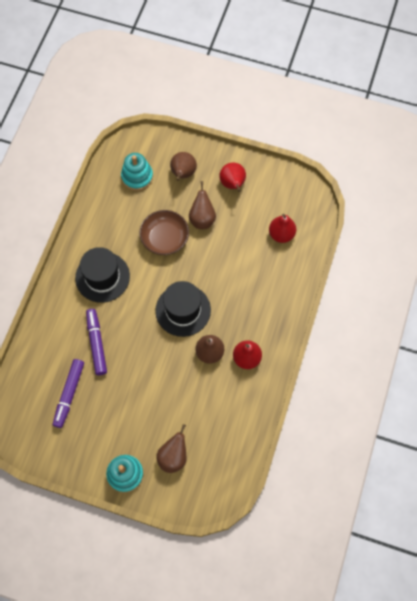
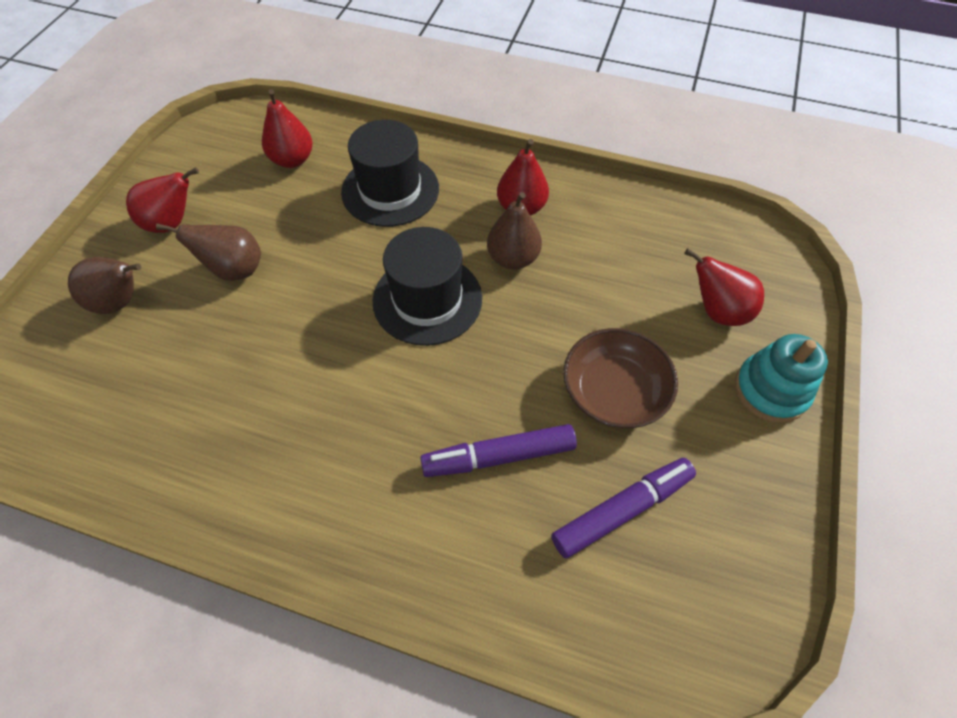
camera: 90 degrees left, 10 degrees down
(69, 394) = (622, 510): purple marker -> purple marker turned 45 degrees counterclockwise
(102, 277) = (338, 451): black hat -> black hat (390, 190)
(137, 177) = (98, 387): turquoise stacking toy -> none
(165, 238) = (264, 332): brown bowl -> brown bowl (614, 391)
(173, 456) = (717, 311): brown pear -> red pear

